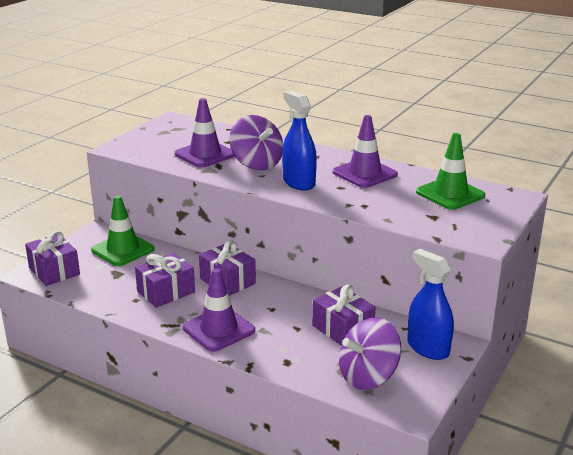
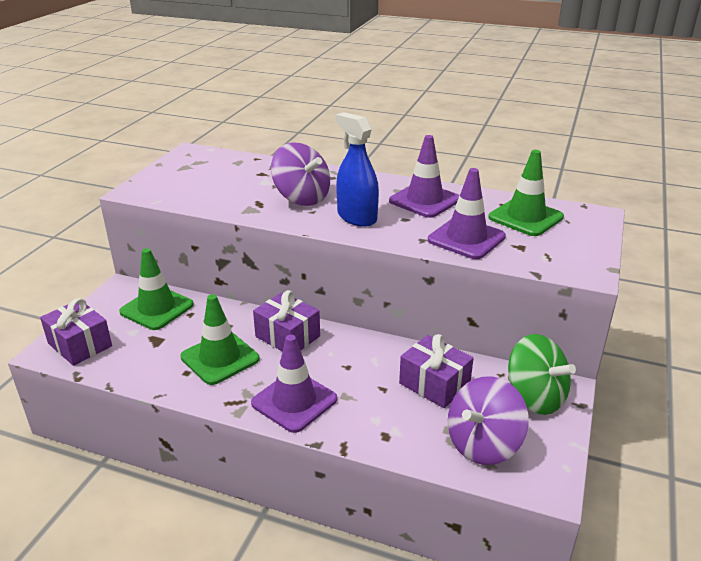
camera: 10 degrees left, 5 degrees up
(166, 292) = (220, 358): purple gift -> green traffic cone
(205, 154) = (240, 191): purple traffic cone -> purple traffic cone (466, 238)
(428, 348) = (535, 397): blue spray bottle -> green spinning top

